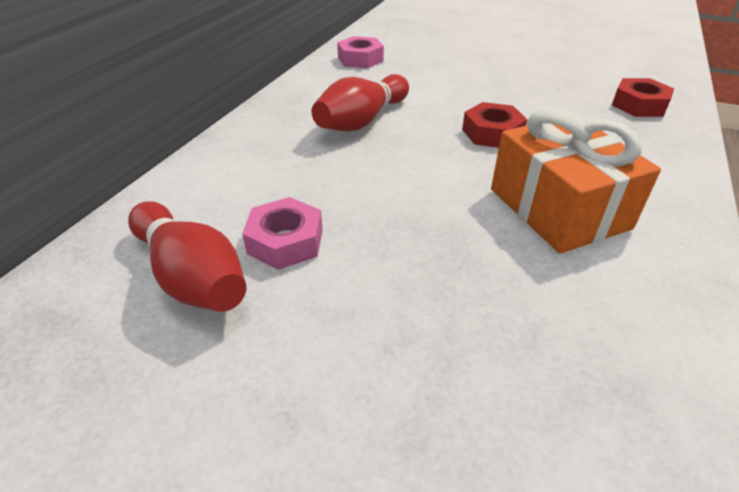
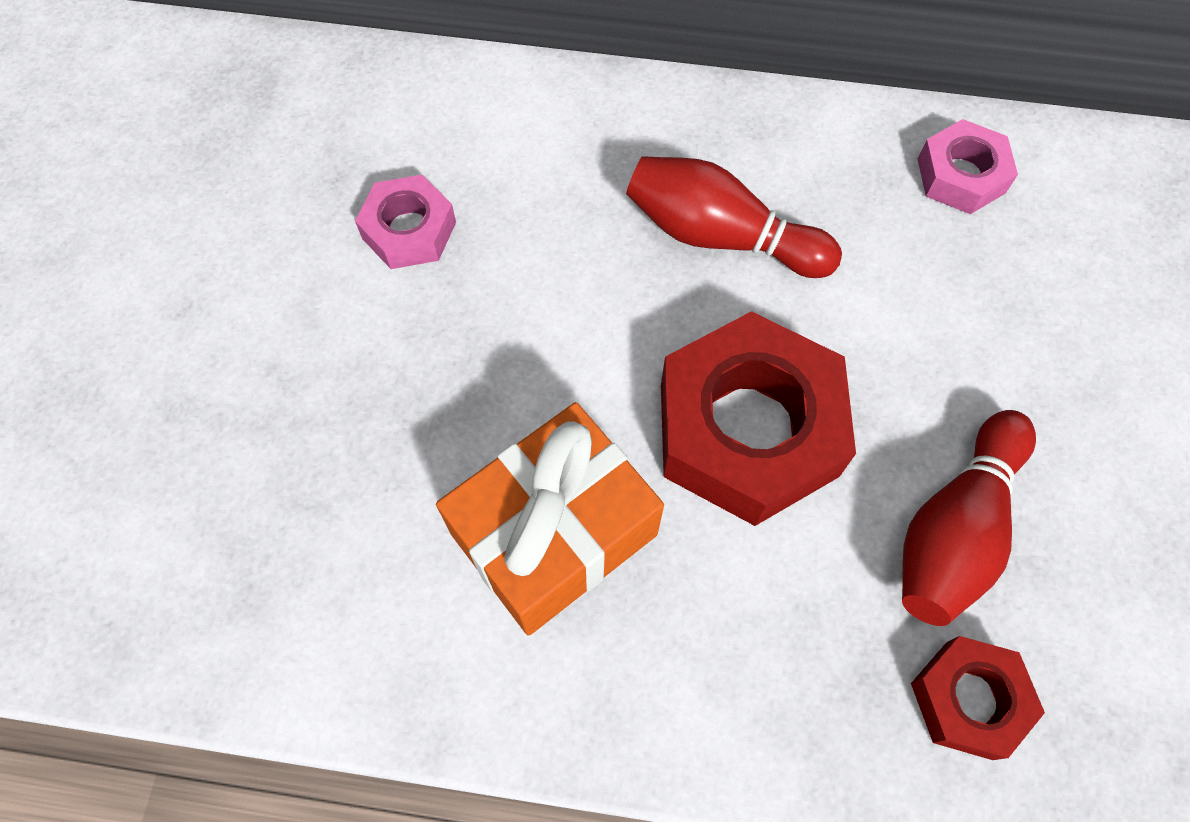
camera: 75 degrees right, 25 degrees up
(191, 276) = (337, 167): red bowling pin -> red bowling pin (954, 530)
(492, 133) = (748, 430): red nut -> red nut, size x1.91

